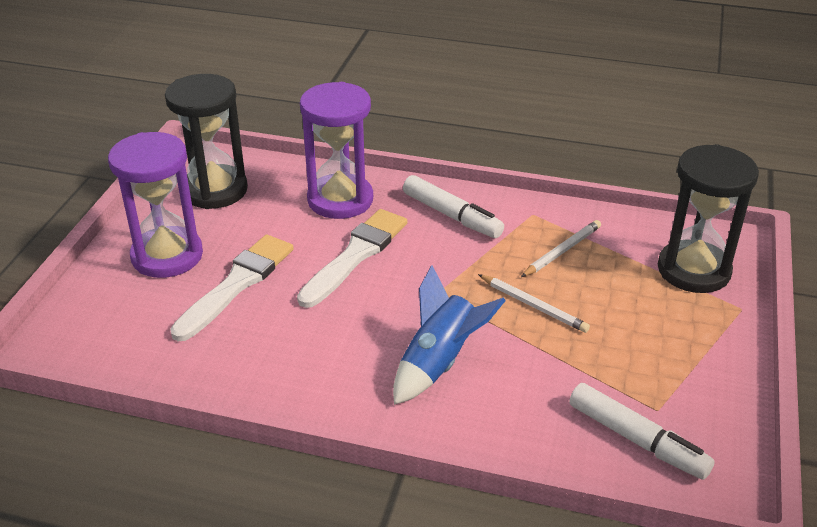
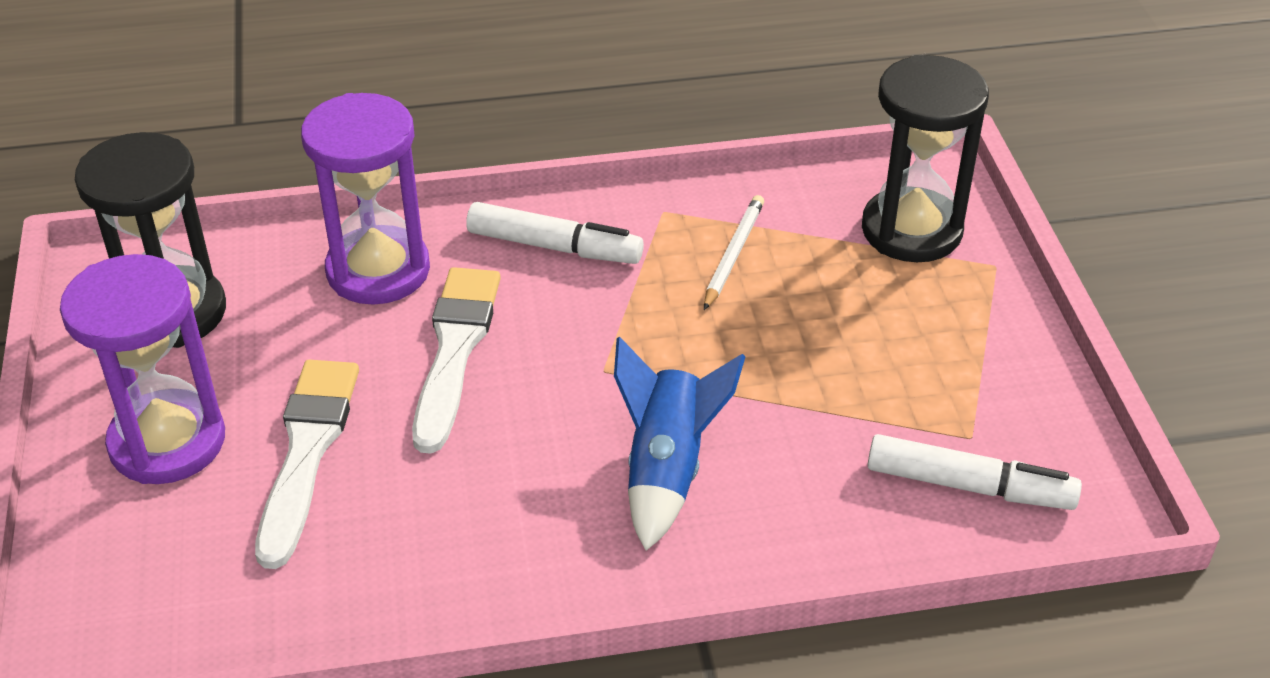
camera: 25 degrees left, 5 degrees up
(533, 305) = (741, 346): white pencil -> none

